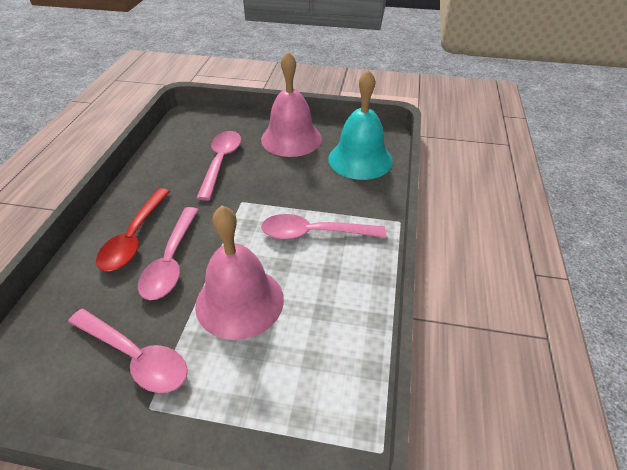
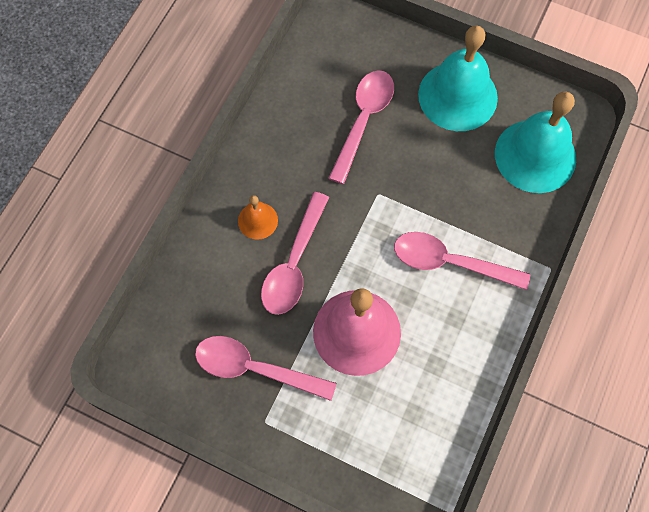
camera: 15 degrees right, 25 degrees up
(134, 237) = (258, 220): red spoon -> orange bell
(135, 357) = (255, 368): pink spoon -> pink spoon turned 150 degrees clockwise
(291, 139) = (457, 96): pink bell -> turquoise bell

